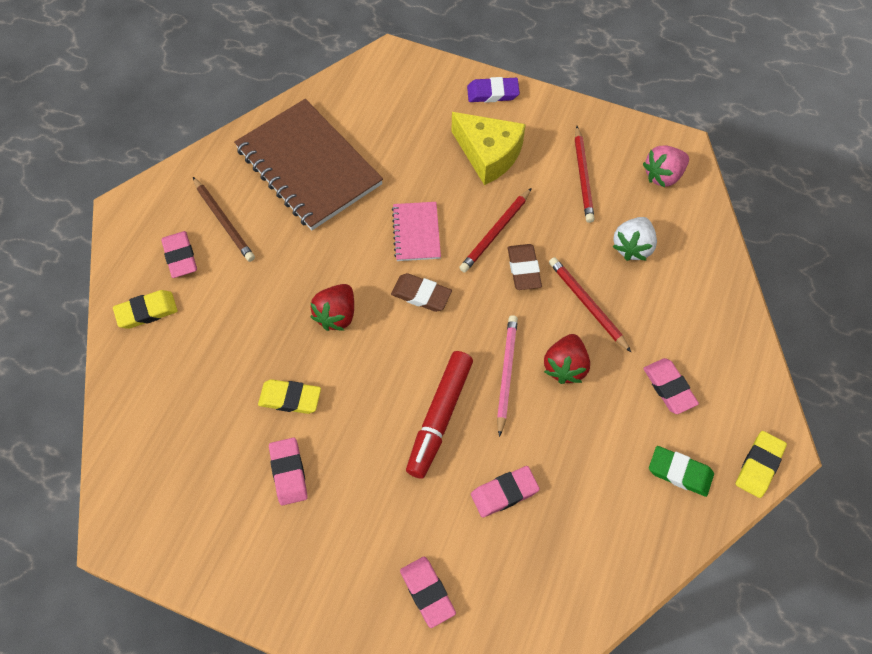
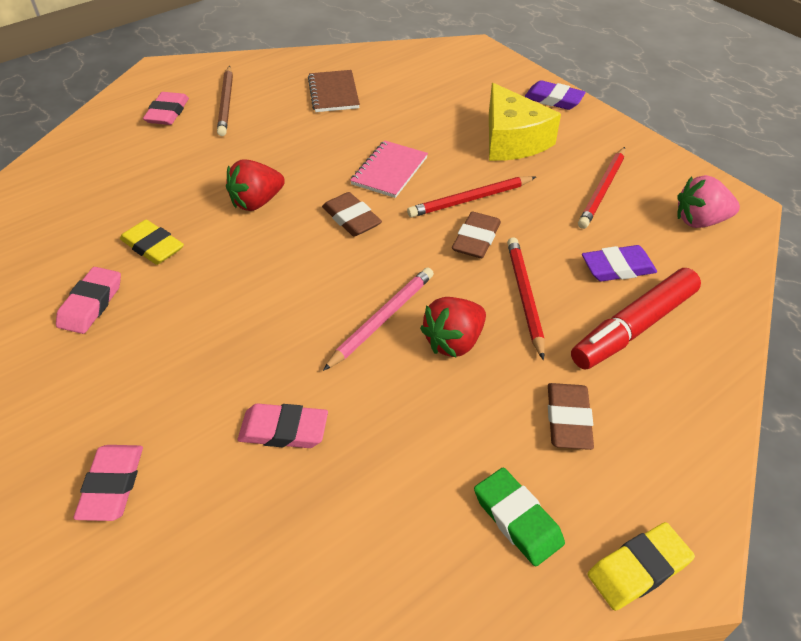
camera: 30 degrees right, 15 degrees down
(147, 311) = (103, 137): yellow eraser -> none
(309, 166) = (334, 93): brown notebook -> brown notebook, size x0.48
(439, 417) = (277, 326): red marker -> red marker (633, 327)
(632, 247) = (617, 268): white strawberry -> purple eraser
(669, 388) = (568, 419): pink eraser -> brown eraser

